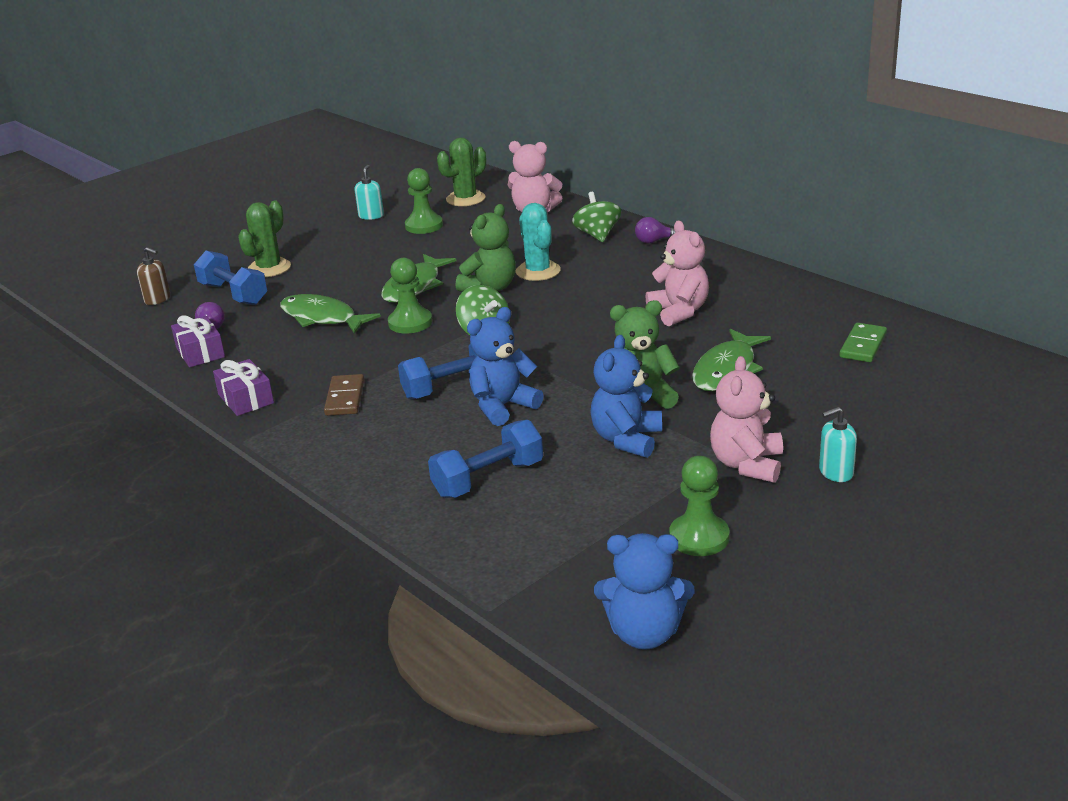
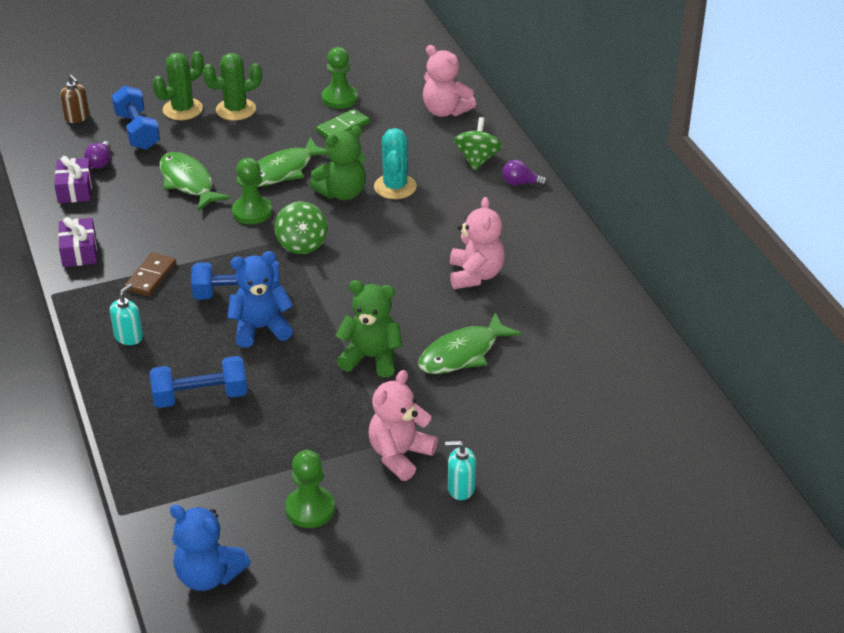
camera: 20 degrees right, 10 degrees up
(371, 216) = (304, 71): turquoise soap dispenser -> turquoise soap dispenser (128, 337)
(465, 199) = (398, 75): green cactus -> green cactus (236, 109)
(627, 439) = (329, 396): blue teddy bear -> none
(862, 345) = (597, 367): green domino -> green domino (343, 127)

